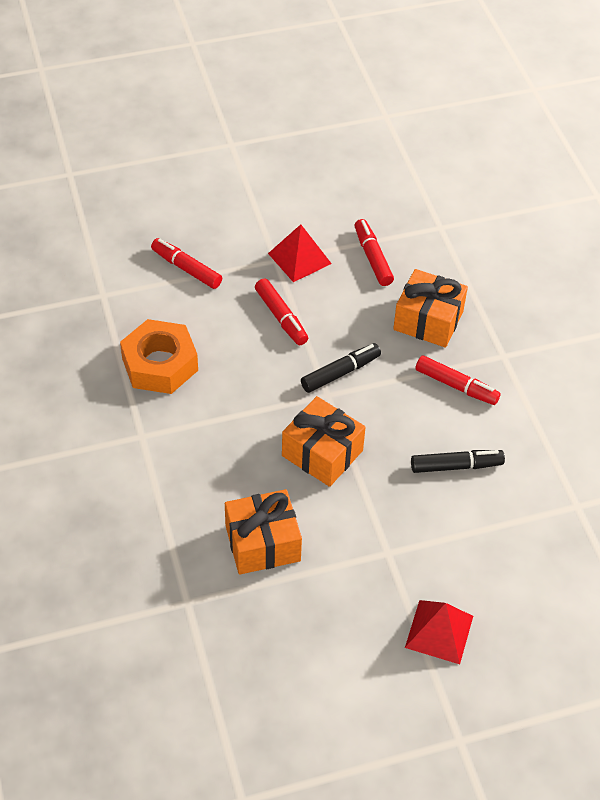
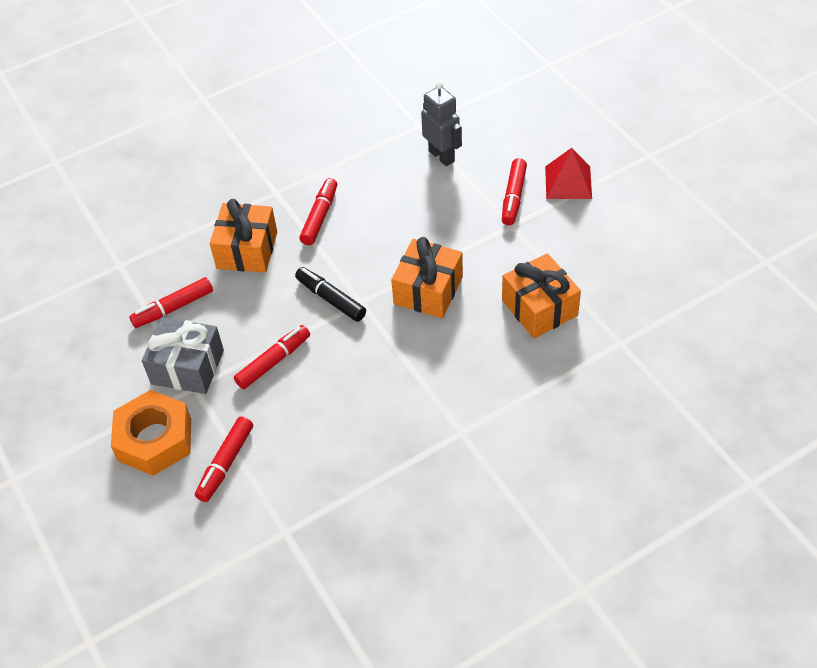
camera: 100 degrees left, 0 degrees up
(160, 364) = (366, 446): orange nut -> orange nut (154, 439)
(299, 258) = (187, 367): red pyramid -> grey gift
(431, 568) = (513, 197): none -> red marker
(456, 466) = (407, 201): black marker -> none
(519, 516) = (442, 156): none -> grey robot

